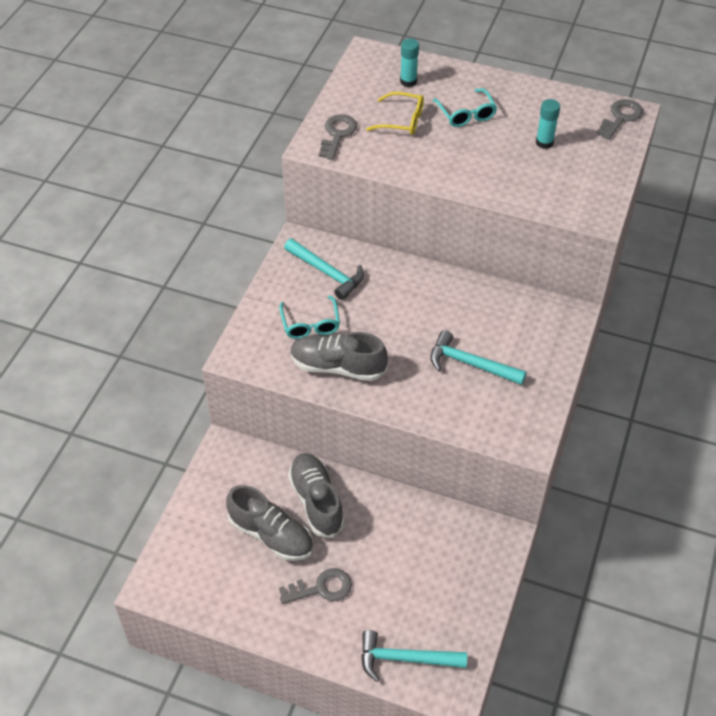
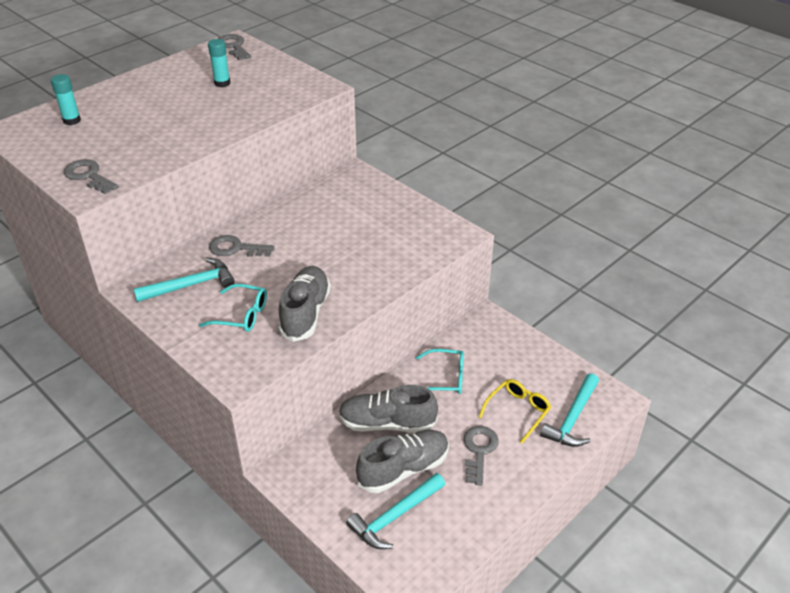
camera: 65 degrees left, 10 degrees down
(338, 367) = (305, 313): grey shoe -> grey shoe turned 150 degrees clockwise
(393, 279) = (236, 248): none -> grey key
(402, 120) = (115, 138): yellow glasses -> yellow glasses (517, 411)
(466, 114) = (147, 106): turquoise glasses -> turquoise glasses (445, 378)
(470, 364) = (362, 237): turquoise hammer -> turquoise hammer (395, 517)

